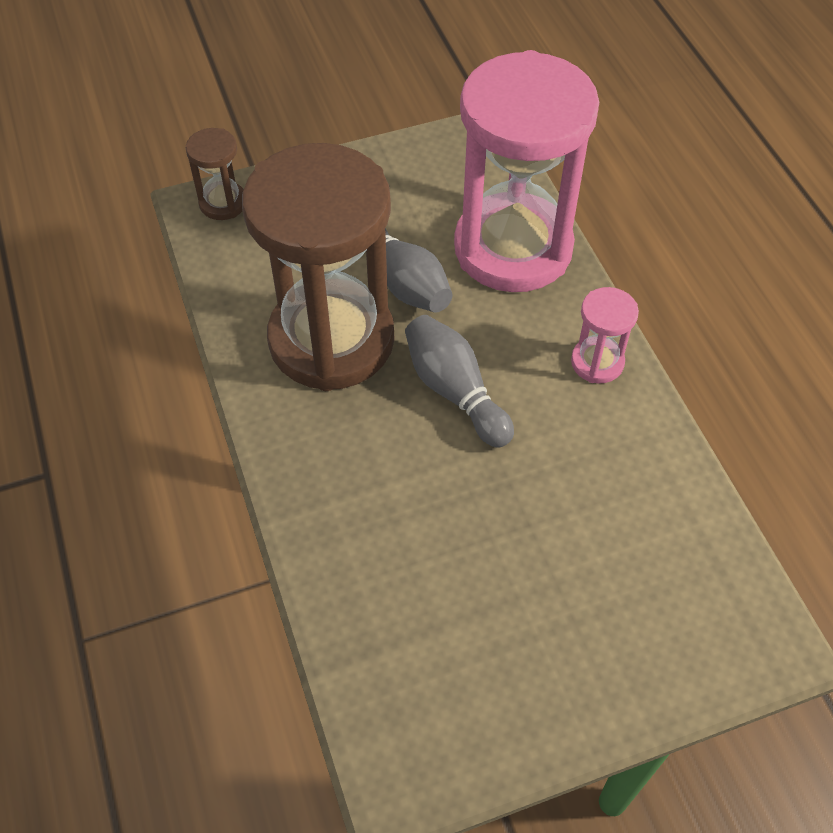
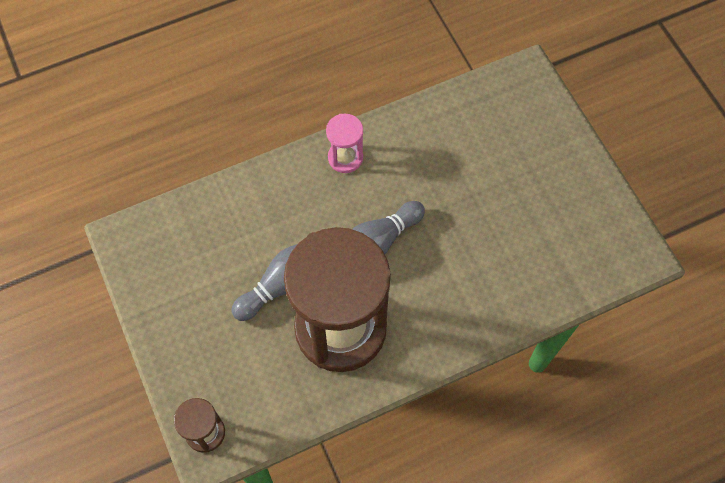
camera: 95 degrees left, 10 degrees up
(513, 248) = (246, 212): pink hourglass -> none

